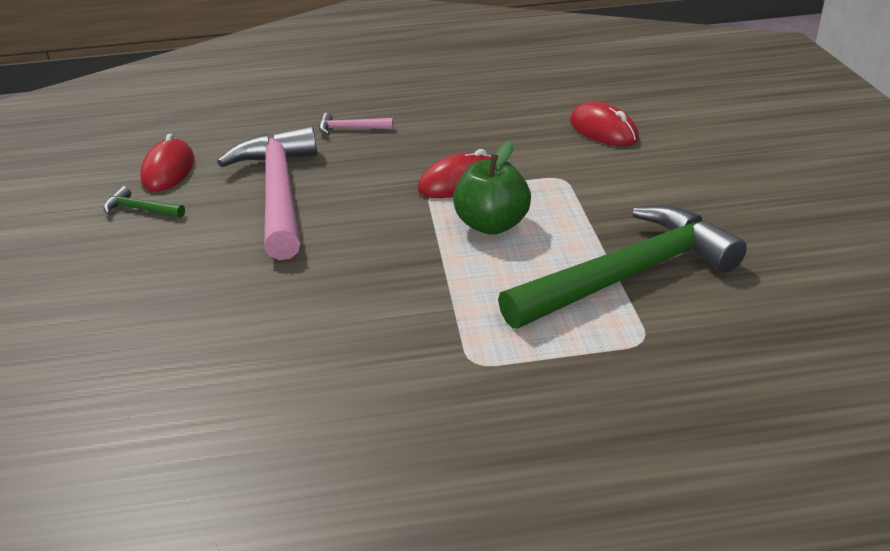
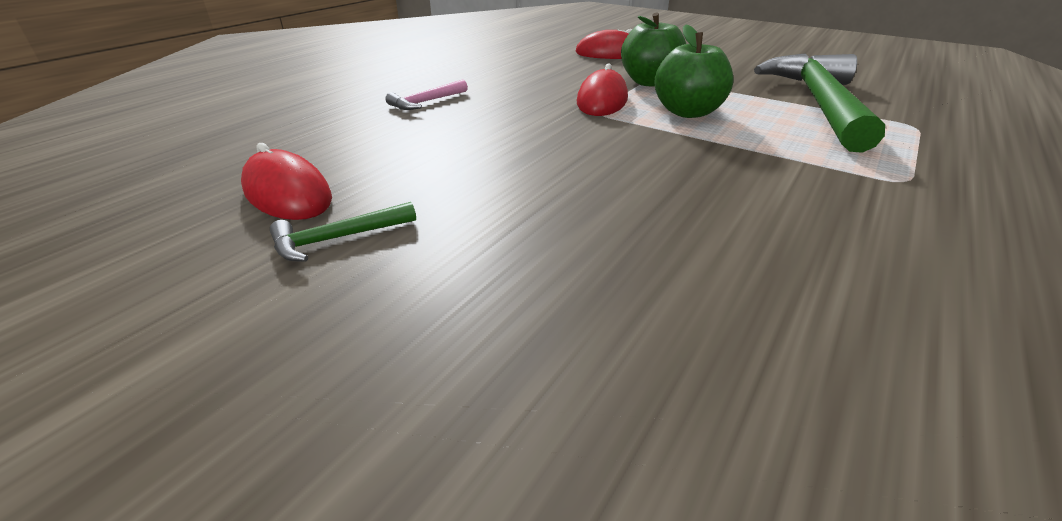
camera: 50 degrees left, 0 degrees up
(279, 193) = (475, 160): pink hammer -> none
(546, 180) = (649, 82): none -> green apple

